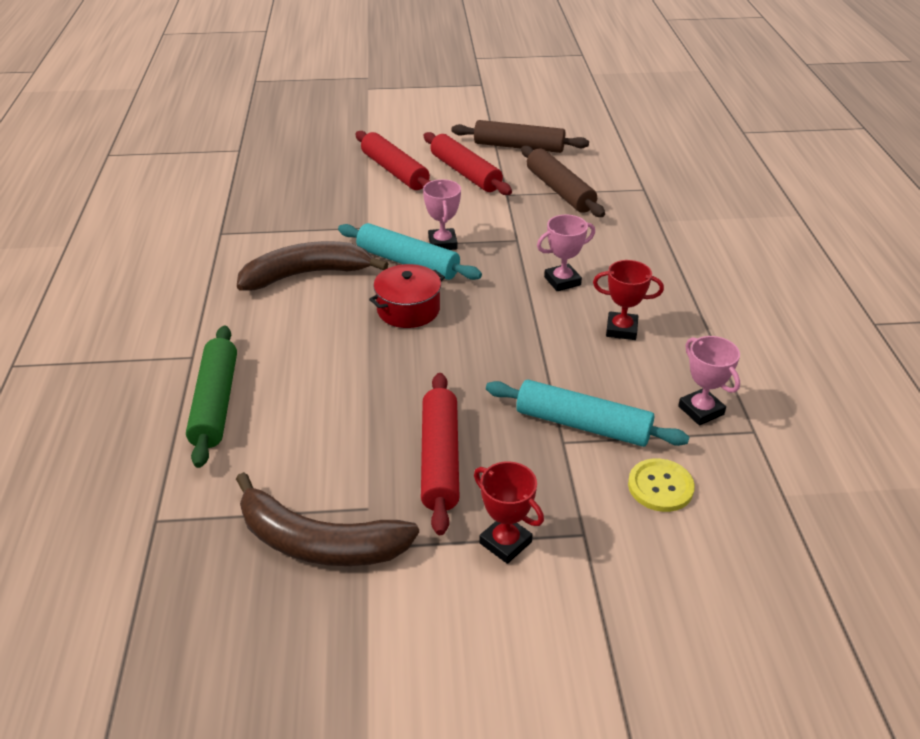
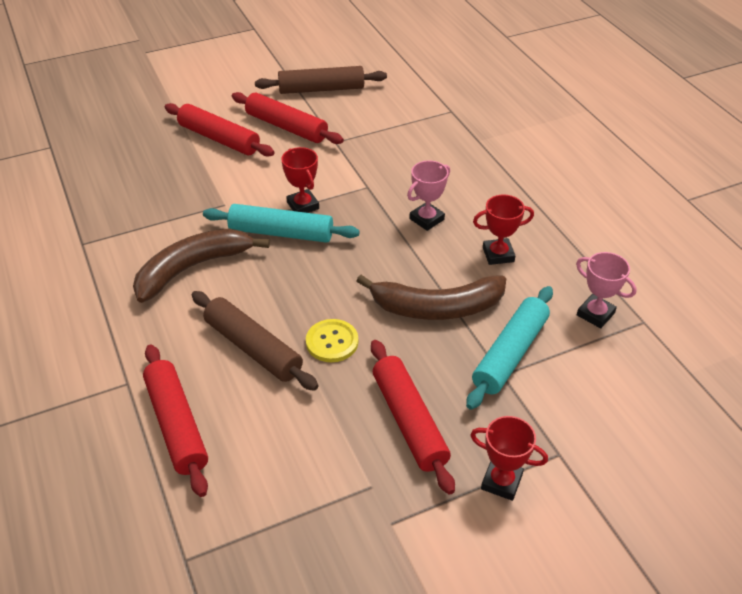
camera: 20 degrees left, 5 degrees up
(215, 403) = (177, 425): green rolling pin -> red rolling pin
(318, 542) = (345, 532): brown banana -> brown banana (436, 307)
(408, 309) = (306, 281): red pot -> none
(442, 243) = (303, 205): pink trophy -> red trophy
(560, 190) = (380, 128): brown rolling pin -> brown rolling pin (253, 348)
(583, 425) = (510, 354): turquoise rolling pin -> turquoise rolling pin turned 60 degrees counterclockwise
(660, 486) = (597, 393): yellow button -> yellow button (332, 342)

